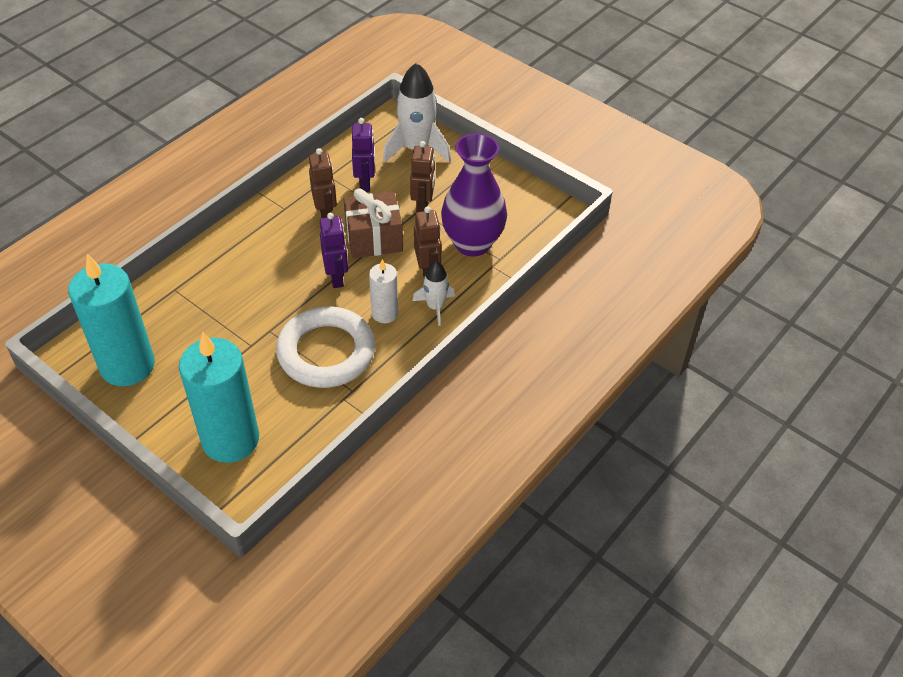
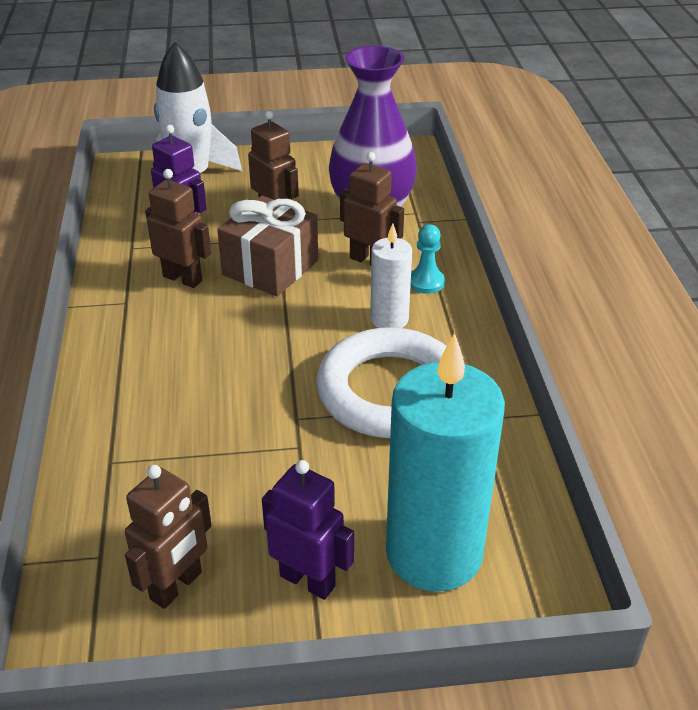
camera: 45 degrees left, 10 degrees down
(127, 365) = (176, 586): turquoise candle -> brown robot
(337, 277) = (288, 322): purple robot -> purple robot (308, 580)
(435, 307) = (426, 282): white rocket -> turquoise pawn

